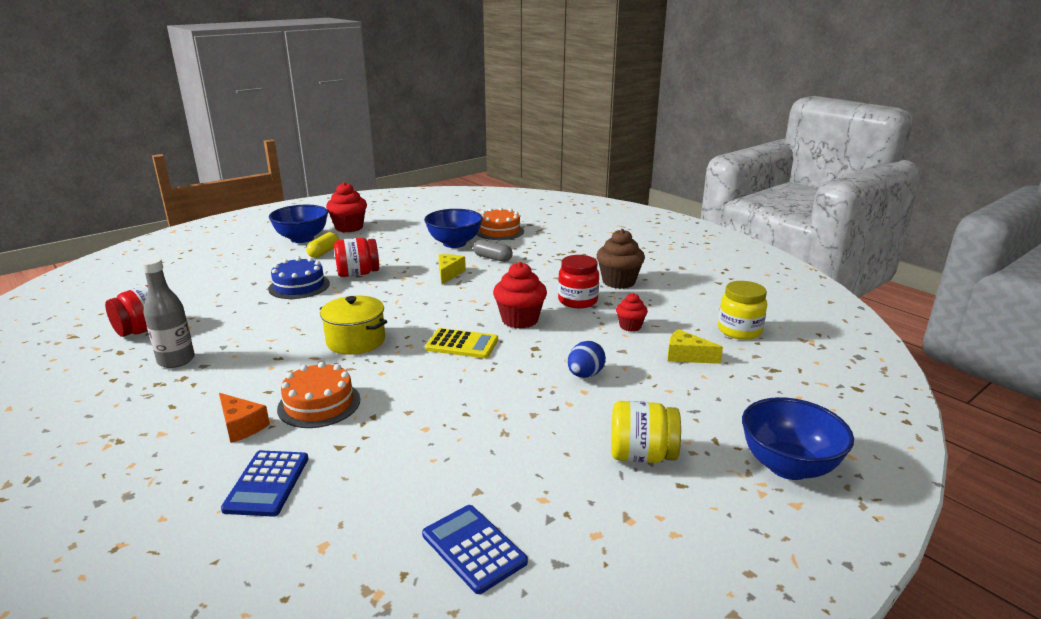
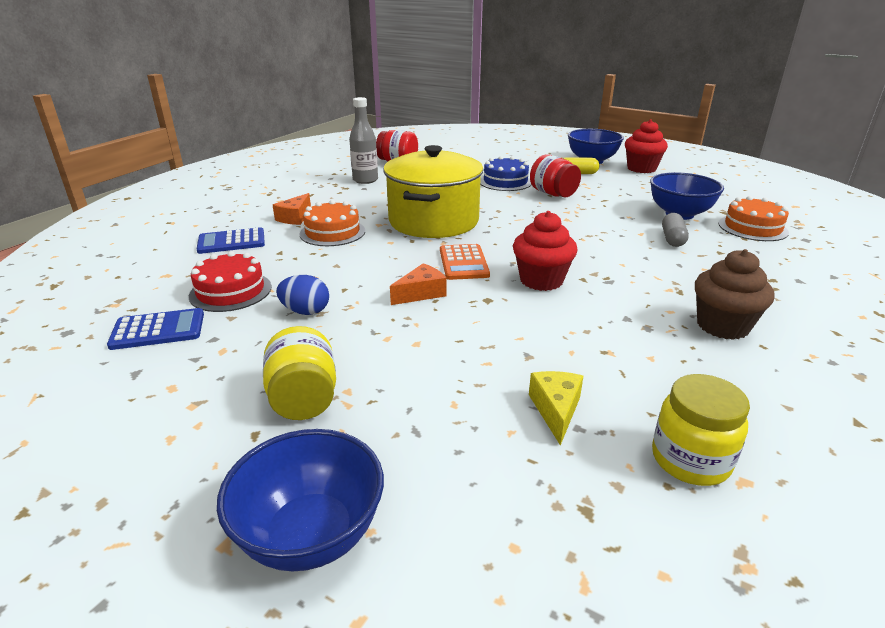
camera: 70 degrees right, 5 degrees up
(356, 341) = (433, 221): yellow pot -> yellow pot, size x1.71
(415, 489) = (230, 291): none -> red cake
(449, 274) = (603, 227): yellow cheese -> none
(462, 344) = (463, 263): yellow calculator -> orange calculator
(474, 548) = (158, 330): blue calculator -> blue calculator turned 45 degrees clockwise
(504, 375) = (421, 293): none -> orange cheese
(577, 301) = (627, 306): red jar -> none
(585, 375) = (451, 338): blue egg -> blue egg (305, 311)
(630, 326) = (598, 353): red cupcake -> none

